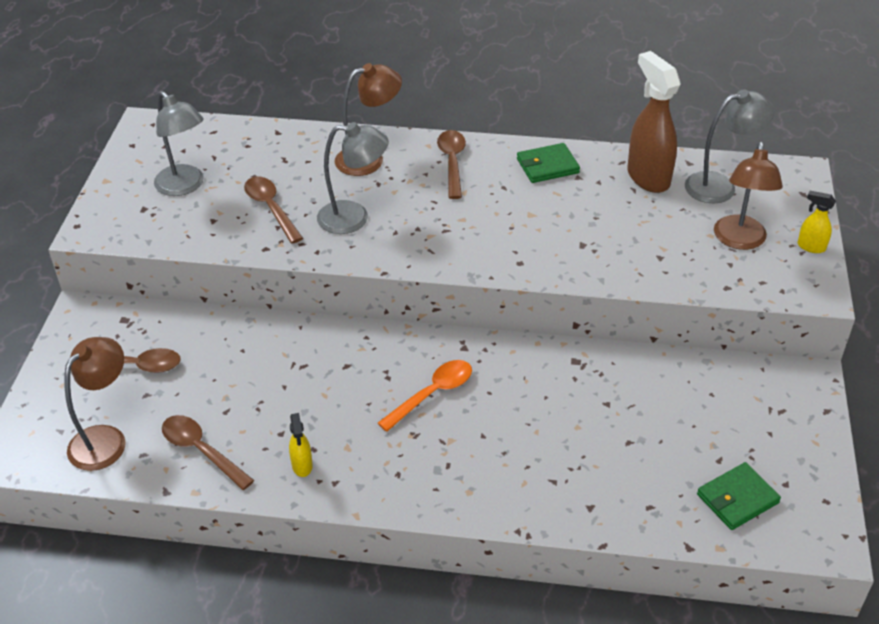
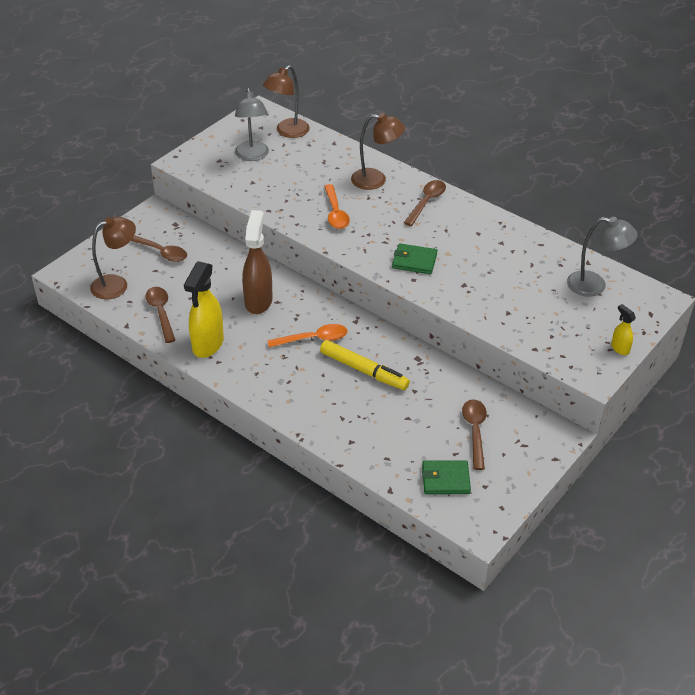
camera: 30 degrees right, 0 degrees up
(271, 208) = (291, 188): brown spoon -> brown spoon (475, 431)
(302, 466) = (207, 345): yellow spray bottle -> yellow spray bottle, size x2.10
(354, 218) = (335, 213): grey lamp -> orange spoon
(527, 406) = (364, 370): none -> yellow marker
(547, 166) = (487, 228): green wallet -> green wallet (414, 261)
(647, 177) = (549, 261): brown spray bottle -> brown spray bottle (258, 301)
(739, 241) = (573, 324): brown lamp -> brown lamp (287, 132)

